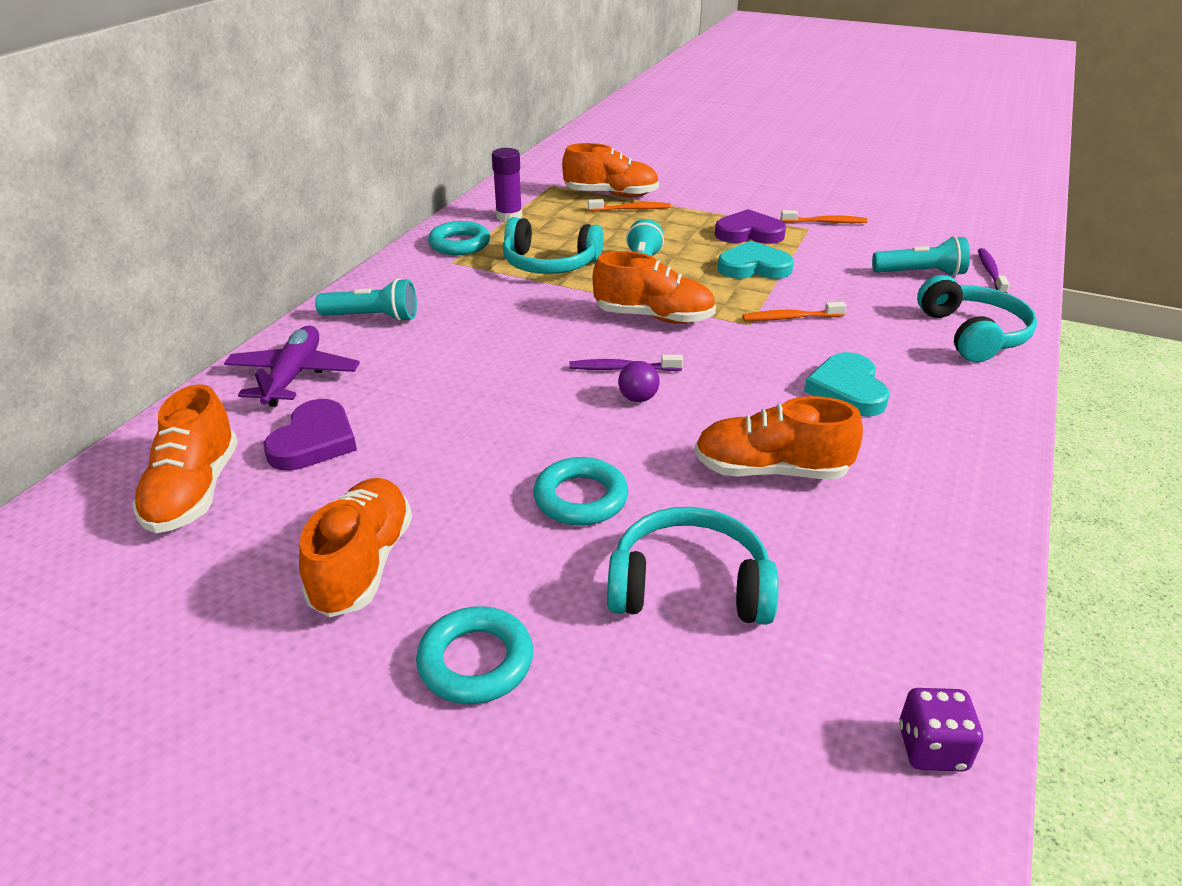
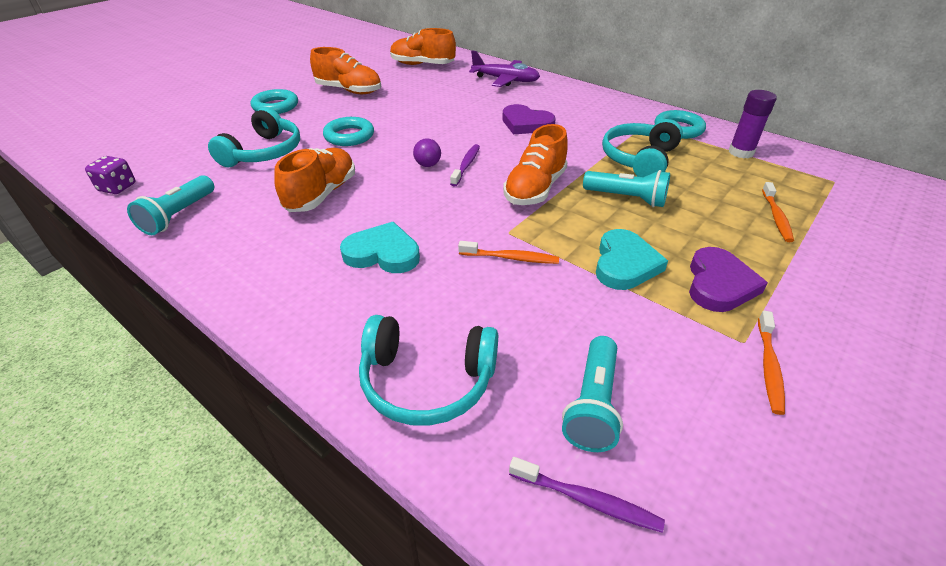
camera: 105 degrees right, 5 degrees up
(314, 441) = (443, 84): purple heart -> purple heart (526, 124)
(373, 317) = (565, 98): turquoise flashlight -> turquoise flashlight (179, 215)
(611, 195) = (818, 211): orange shoe -> none
(791, 318) = (510, 258): orange toothbrush -> orange toothbrush turned 90 degrees clockwise

